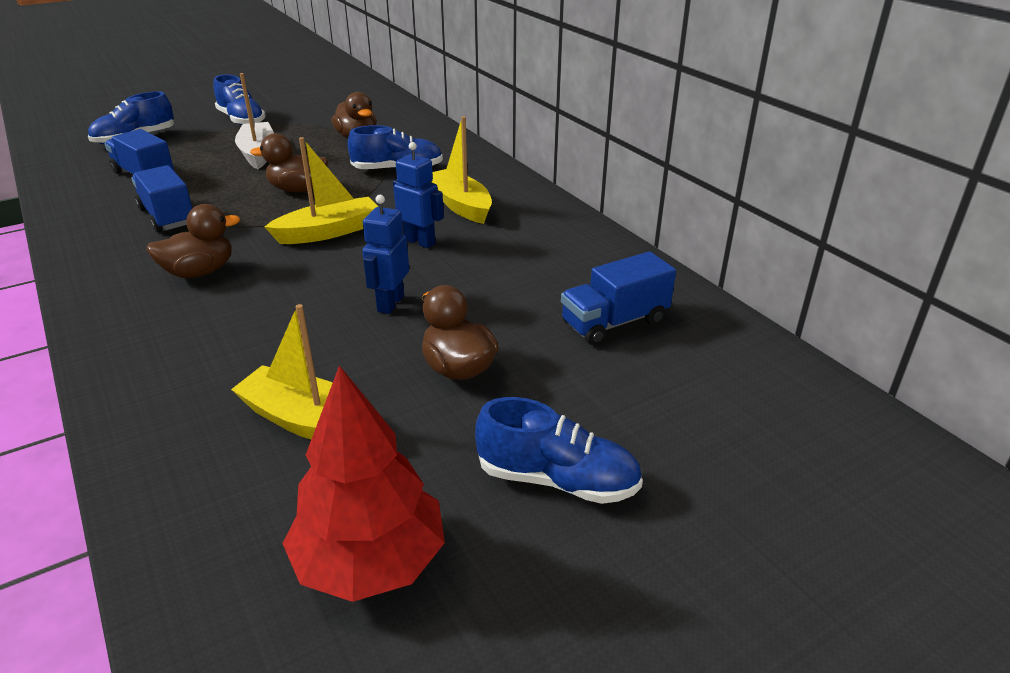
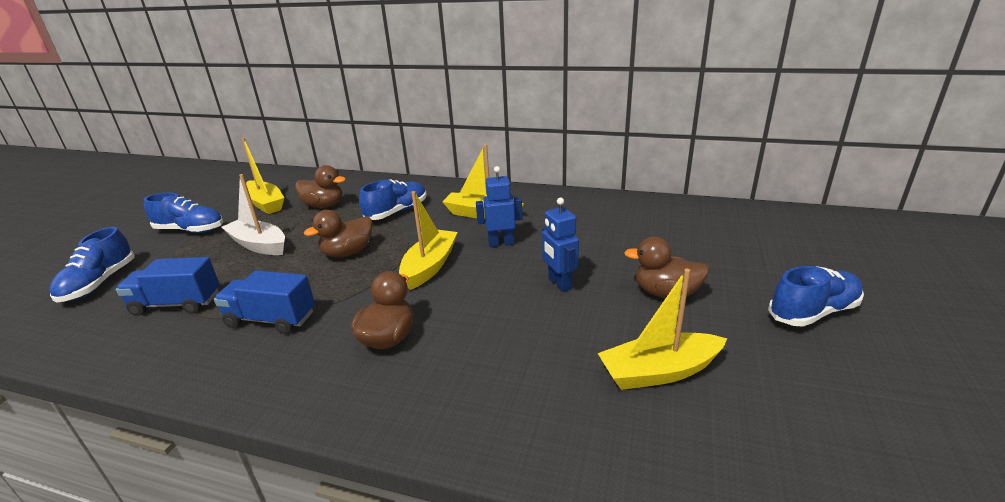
camera: 40 degrees left, 5 degrees down
(322, 118) = (265, 204): none -> yellow boat
(370, 562) = (841, 410): red tree -> none
(614, 322) = (680, 231): blue truck -> none

